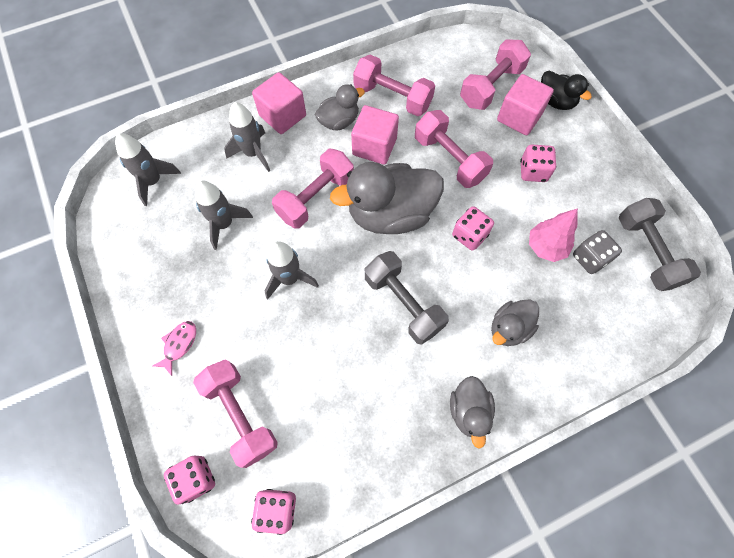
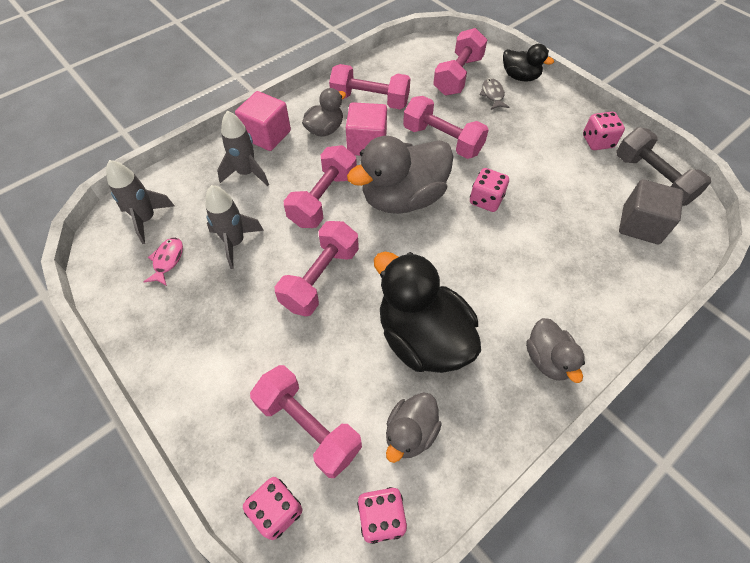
camera: 15 degrees left, 10 degrees down
(179, 345) = (217, 371): pink fish -> pink fish (167, 260)
(290, 278) = (320, 278): grey rocket -> pink dumbbell
(363, 360) = (422, 338): none -> black duck
(403, 303) = (444, 274): grey dumbbell -> none
(509, 328) = (556, 273): grey duck -> grey duck (410, 433)
(519, 117) = (492, 95): pink cube -> grey fish
(533, 171) = (523, 135): pink dice -> pink dice (597, 142)
(545, 247) = (560, 195): pink tree -> none
(590, 258) = (604, 195): grey dice -> none
(613, 299) = (640, 225): none -> grey cube

